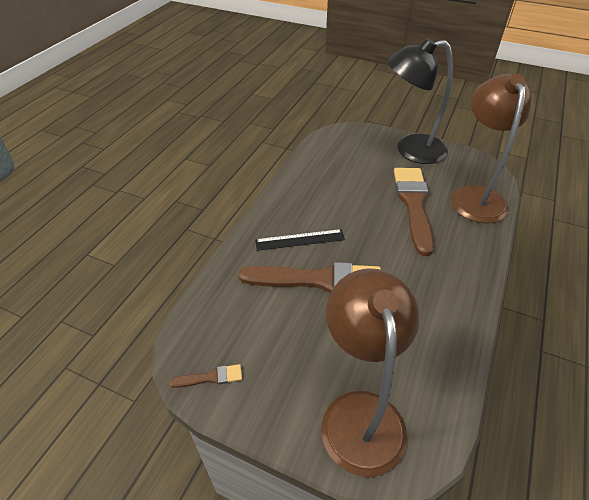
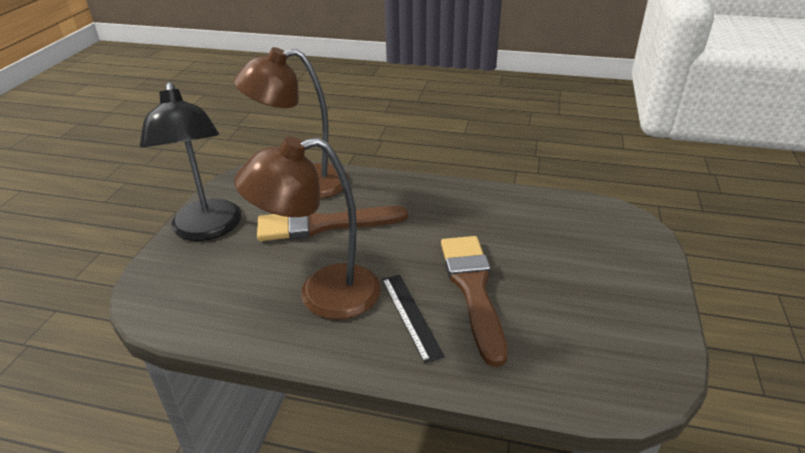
camera: 100 degrees left, 10 degrees down
(211, 377) = (650, 358): brown brush -> none
(360, 413) = (610, 247): brown lamp -> brown lamp (322, 295)

